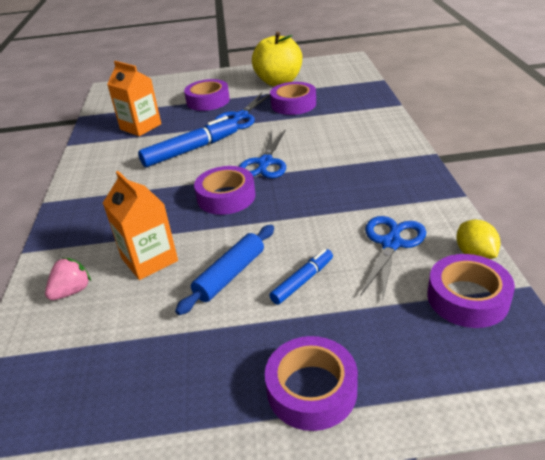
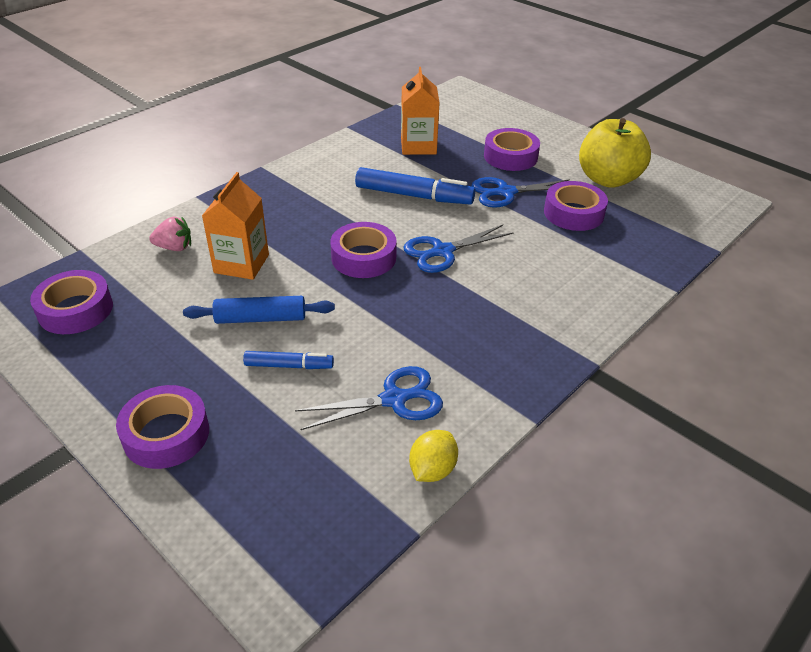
camera: 45 degrees right, 5 degrees up
(467, 298) = (357, 489): purple tape -> purple tape (75, 310)

